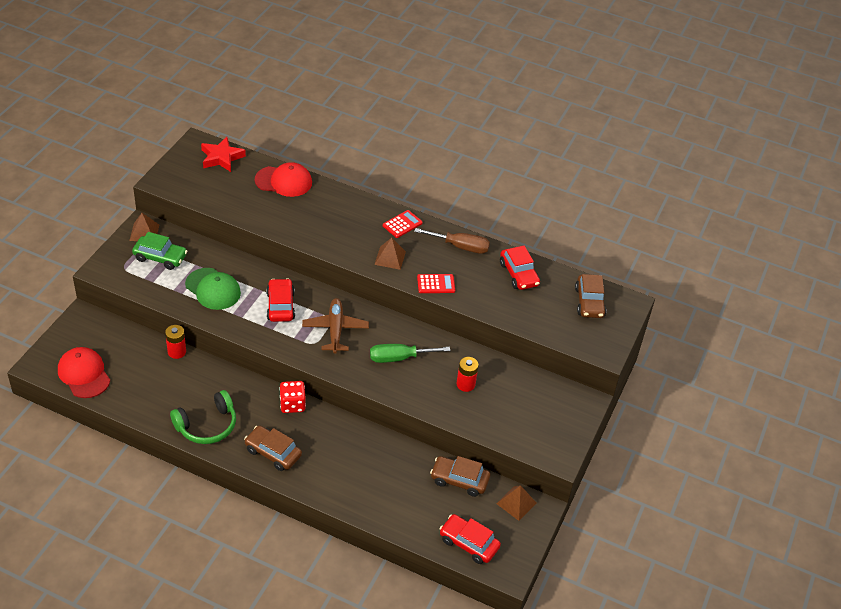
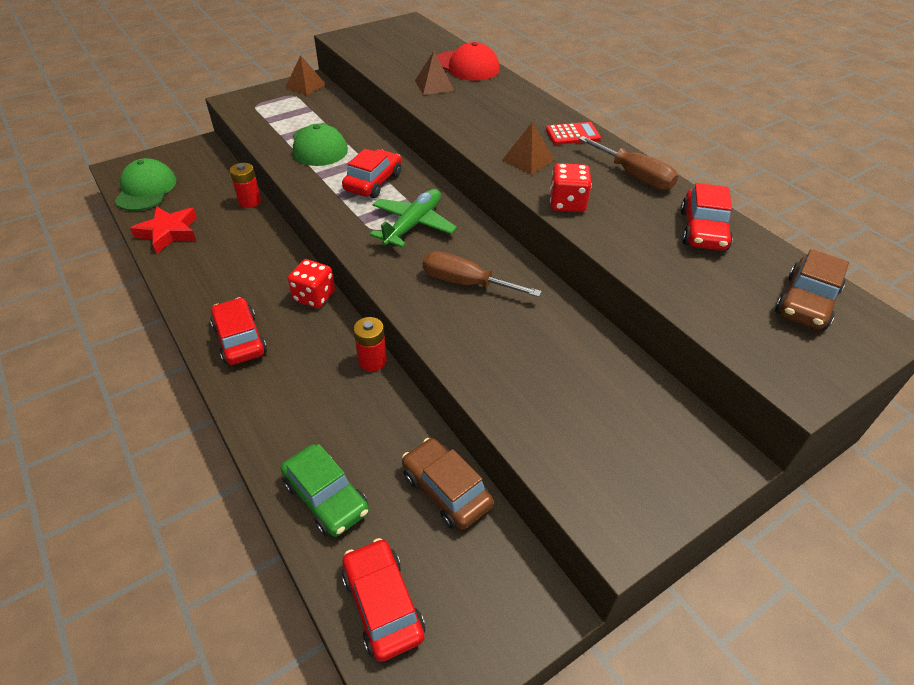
camera: 35 degrees right, 0 degrees up
(84, 374) = (146, 189): red cap -> green cap
(160, 257) = (298, 107): green car -> green car (326, 497)
(207, 425) = (202, 280): green headphones -> none
(221, 157) = (421, 36): red star -> red star (169, 232)
(273, 453) = (240, 339): brown car -> red car
(335, 329) = (413, 225): brown plane -> green plane
(399, 358) = (465, 283): green screwdriver -> brown screwdriver
(436, 284) = (567, 203): red calculator -> red dice
(465, 384) = (534, 351): red battery -> red battery (372, 361)
(516, 503) = (511, 575): brown pyramid -> brown pyramid (434, 85)

